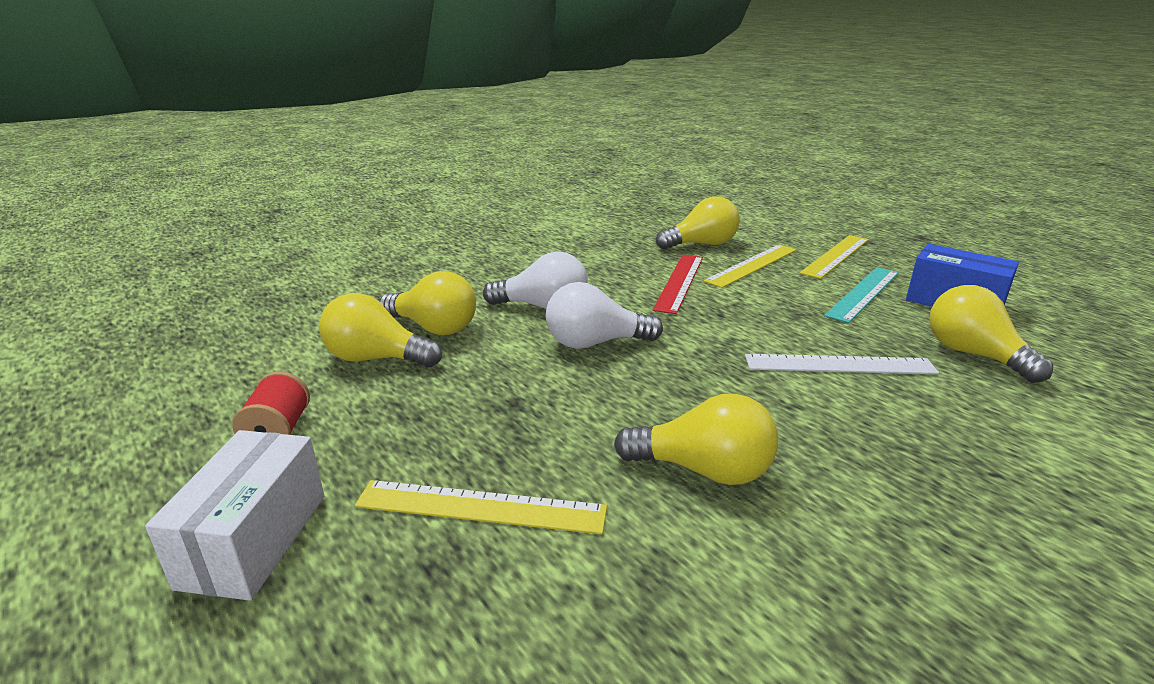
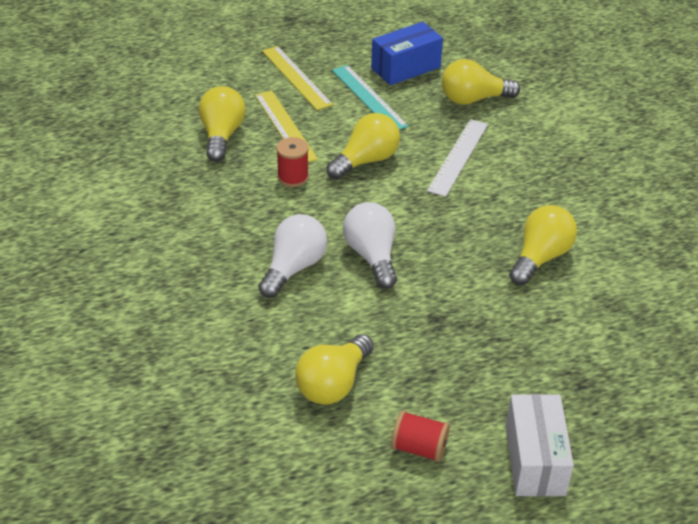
camera: 70 degrees left, 15 degrees up
(254, 540) = (535, 460): white box -> white box turned 60 degrees clockwise
(434, 328) = (295, 341): yellow light bulb -> yellow light bulb (366, 160)
(481, 507) = (539, 356): yellow ruler -> none
(595, 343) = (372, 256): white light bulb -> white light bulb turned 150 degrees clockwise
(679, 282) = (293, 177): red ruler -> red spool

